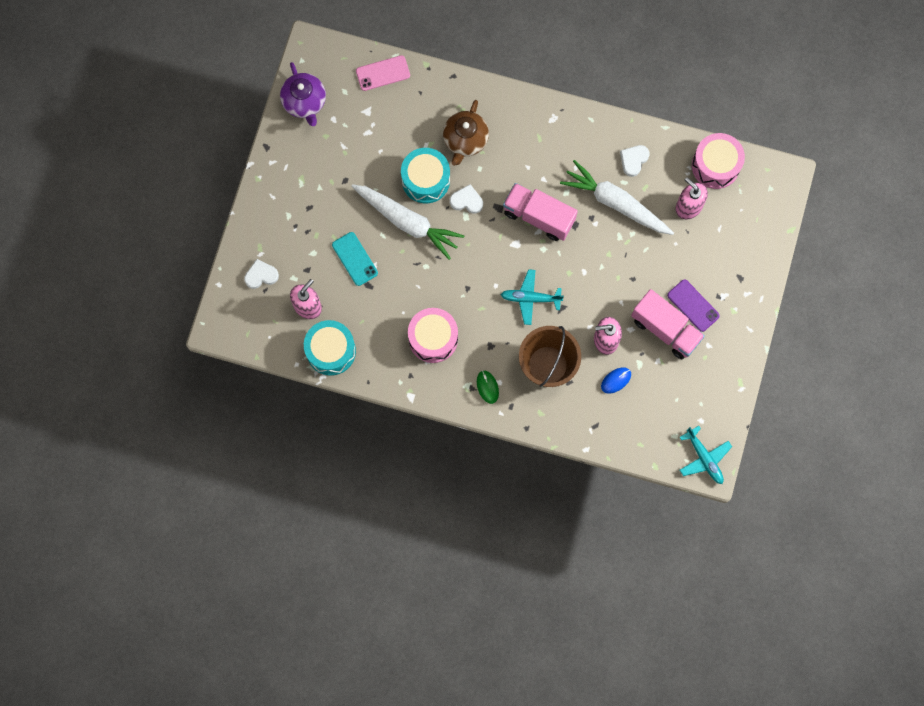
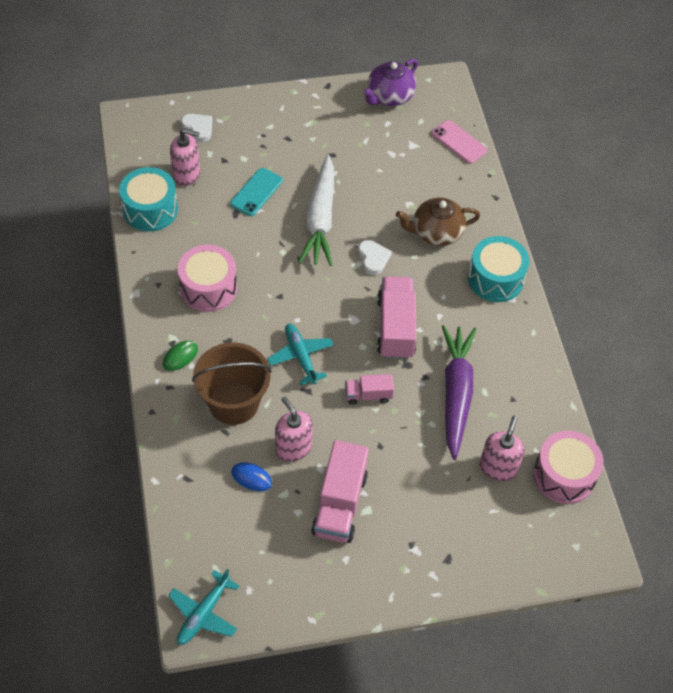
camera: 60 degrees right, 20 degrees down
(426, 180) = (373, 217): turquoise drum -> turquoise drum (495, 279)
(587, 266) = (368, 395): none -> pink truck
(616, 203) = (456, 393): white carrot -> purple carrot
(633, 160) = (515, 390): white heart -> none
(693, 305) = (384, 521): purple phone -> none

